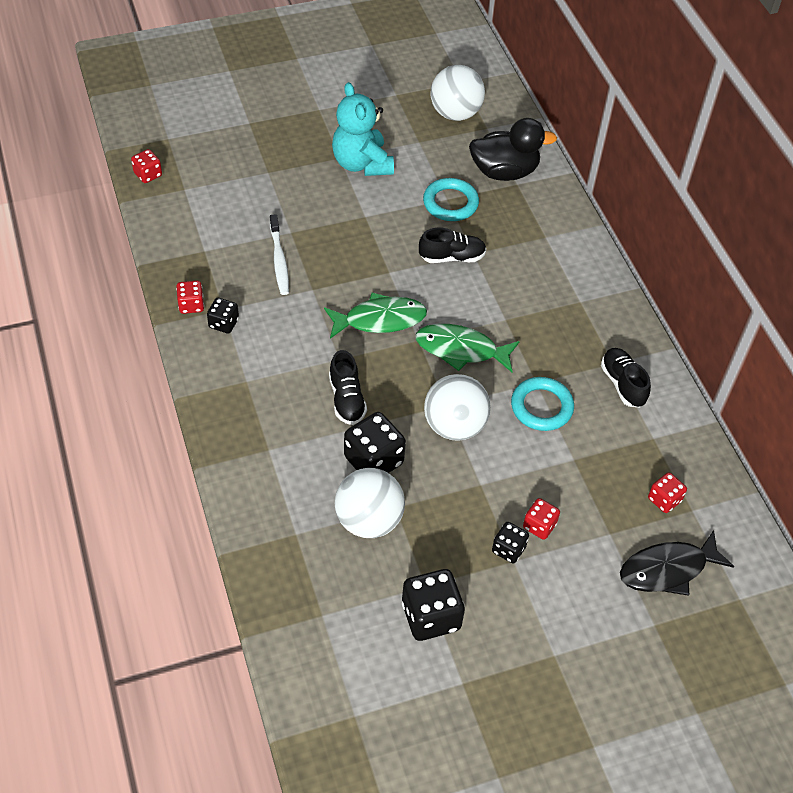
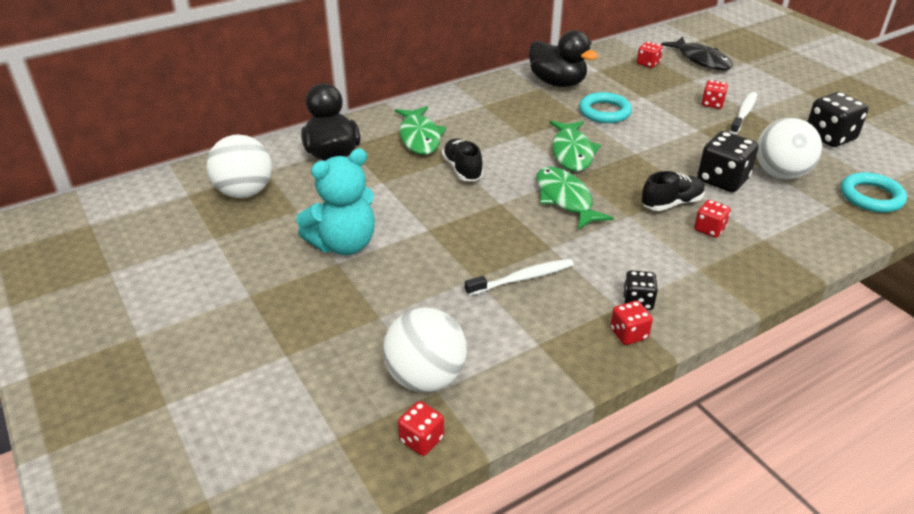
camera: 100 degrees left, 15 degrees down
(297, 412) = (709, 229): none -> red dice
(450, 203) = (388, 179): turquoise ring -> turquoise ring (871, 197)
(454, 425) = (654, 147): white ball -> white ball (425, 378)
(508, 549) = (743, 113): black dice -> white toothbrush
(520, 237) = (419, 137): none -> green fish
(622, 384) = (557, 83): black shoe -> black duck

